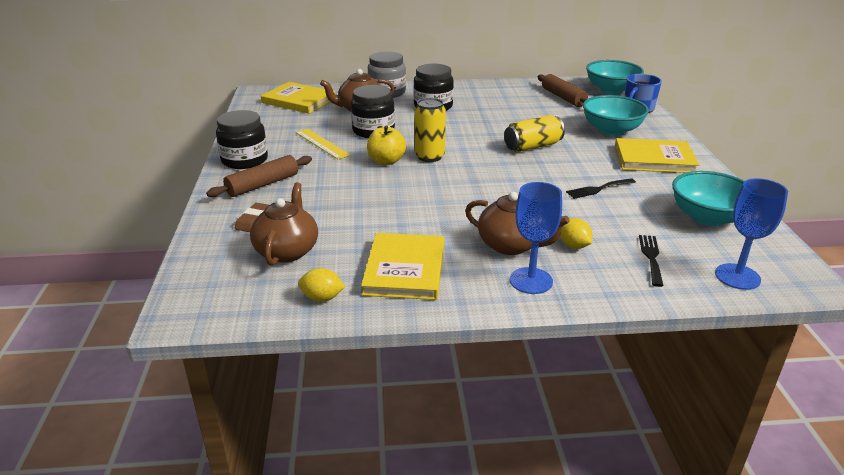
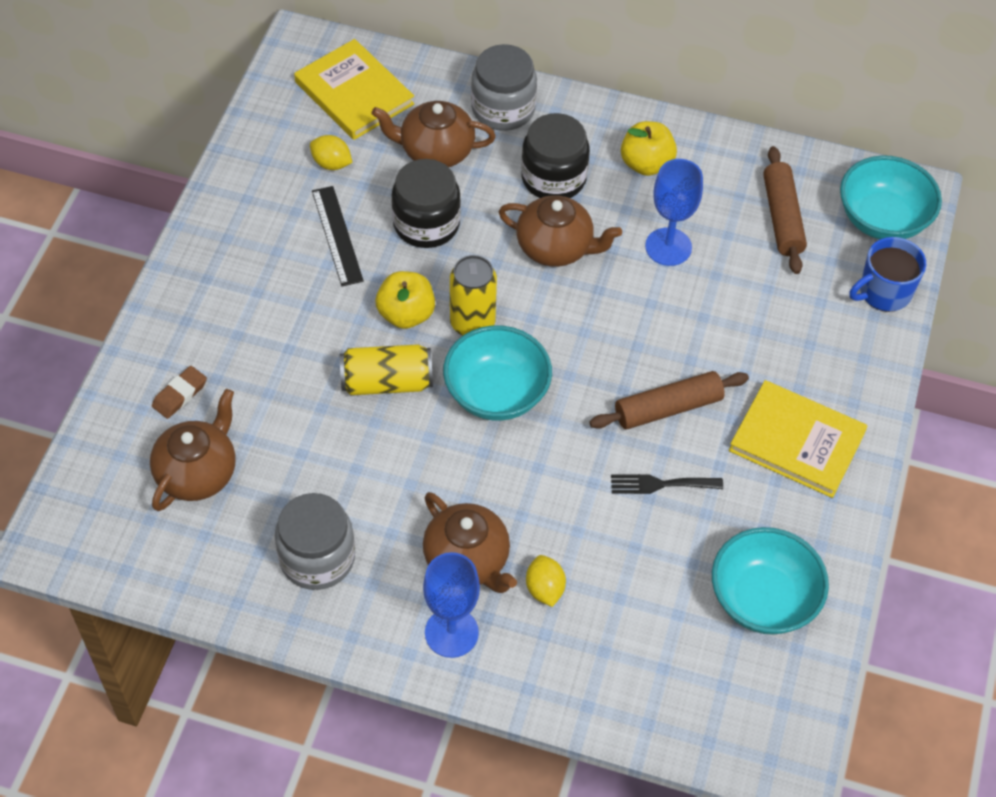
camera: 20 degrees right, 25 degrees up
(244, 160) = (216, 245): black jar -> none
(263, 185) = (219, 317): brown rolling pin -> brown rolling pin (668, 408)
(322, 143) = (337, 235): yellow ruler -> black ruler
(322, 298) = (204, 573): yellow lemon -> yellow lemon (331, 163)
(404, 269) = (317, 558): yellow book -> grey jar
(455, 125) = (556, 247): none -> brown teapot
(478, 95) = (646, 164): none -> yellow apple
(533, 146) = (638, 346): yellow can -> yellow can (387, 382)
(611, 130) = (790, 343): turquoise bowl -> turquoise bowl (496, 393)
(651, 257) = (625, 646): black fork -> none
(737, 276) = (704, 719): blue goblet -> blue goblet (668, 247)

